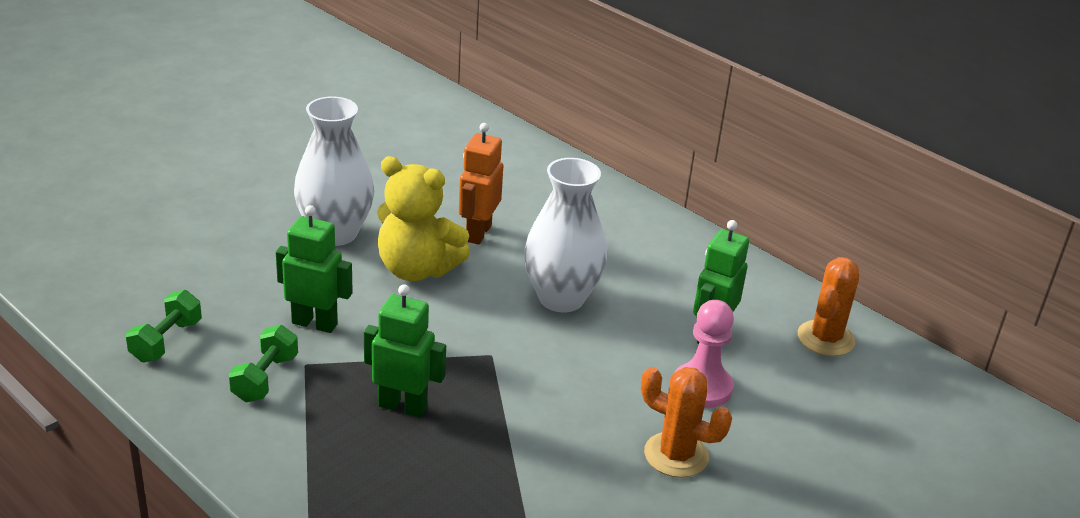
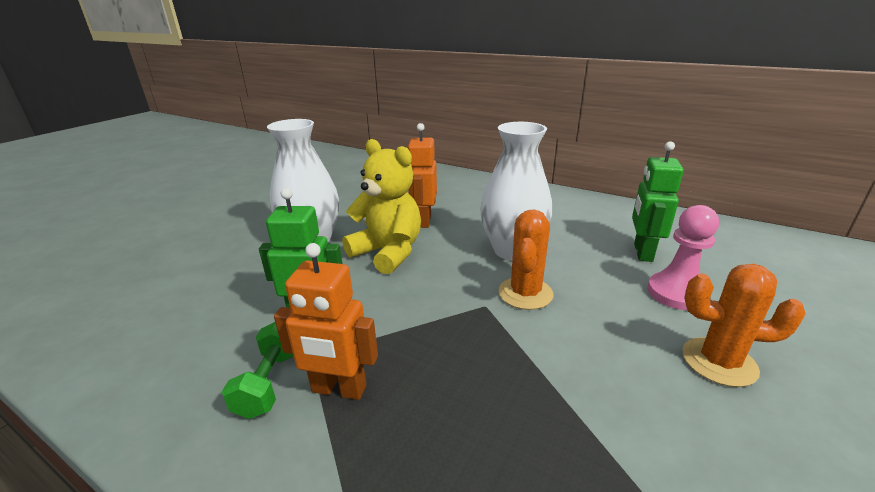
camera: 10 degrees left, 5 degrees down
(166, 341) = (154, 366): green dumbbell -> none
(322, 397) = (338, 389): none -> orange robot
(403, 406) = (428, 378): green robot -> none
(417, 269) = (388, 252): yellow teddy bear -> yellow teddy bear turned 150 degrees counterclockwise
(825, 338) = (721, 238): orange cactus -> orange cactus (525, 293)

